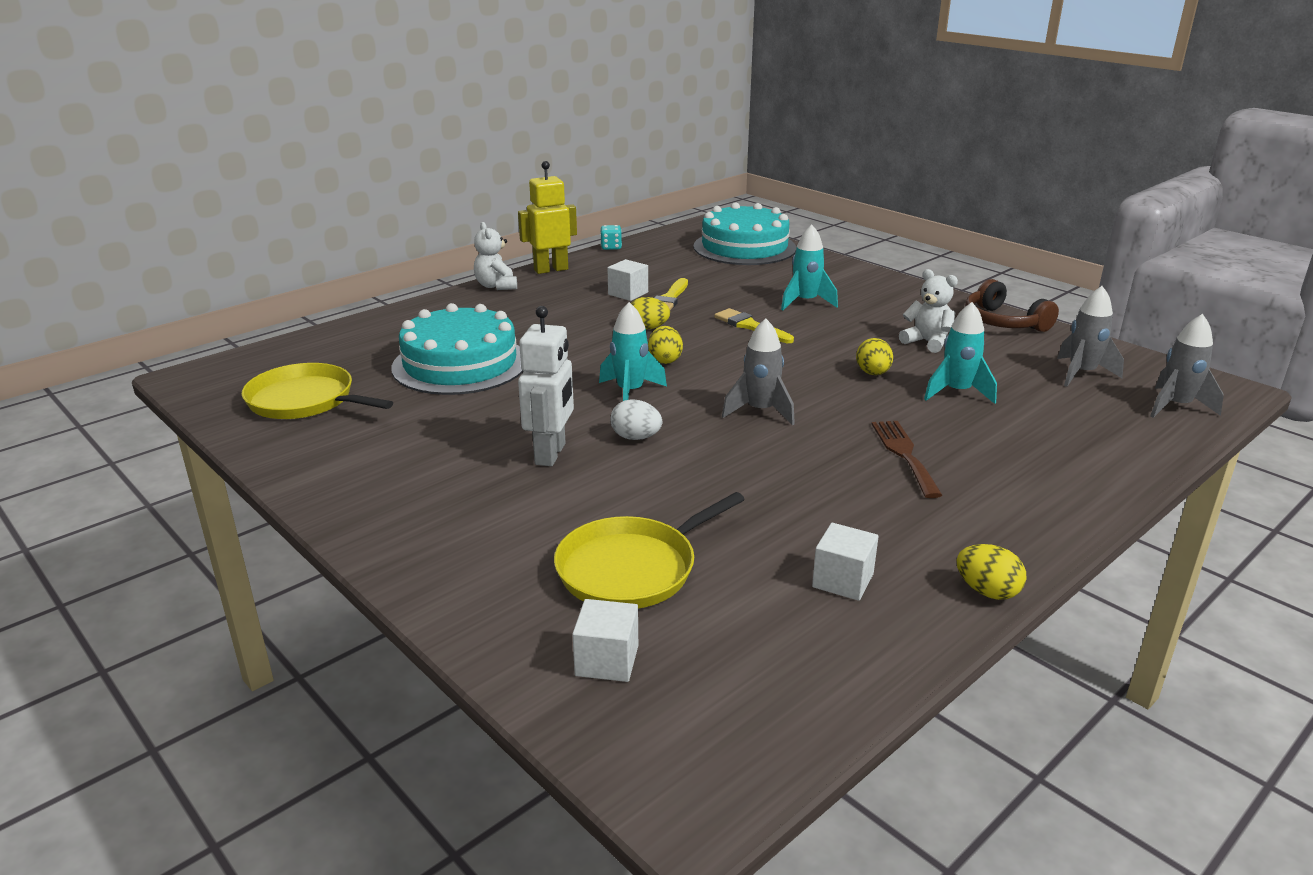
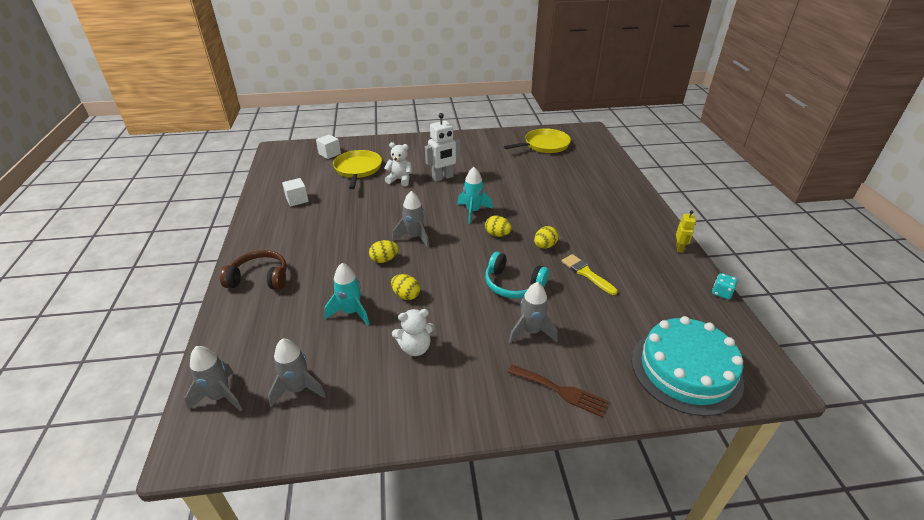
camera: 125 degrees right, 10 degrees up
(460, 364) = (549, 181): turquoise cake -> none
(496, 286) = (657, 219): white teddy bear -> white teddy bear (400, 180)
(551, 269) = (679, 248): yellow robot -> yellow robot, size x0.56
(551, 454) = (443, 177): white robot -> white robot turned 75 degrees counterclockwise
(628, 293) = (609, 261): white cube -> none
(636, 437) = (432, 198): white egg -> none
(750, 326) = (513, 284): yellow brush -> turquoise headphones
(805, 302) = (531, 332): turquoise rocket -> grey rocket
(904, 454) = (332, 256): brown fork -> brown fork (561, 391)
(987, 591) = (249, 222): yellow egg -> yellow egg (384, 260)
(1003, 322) = (399, 420): brown headphones -> brown headphones (260, 278)

